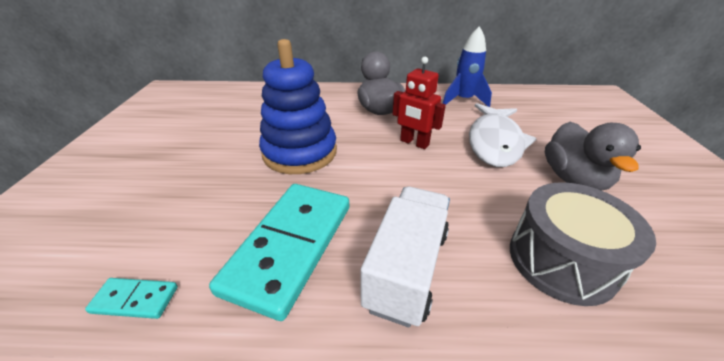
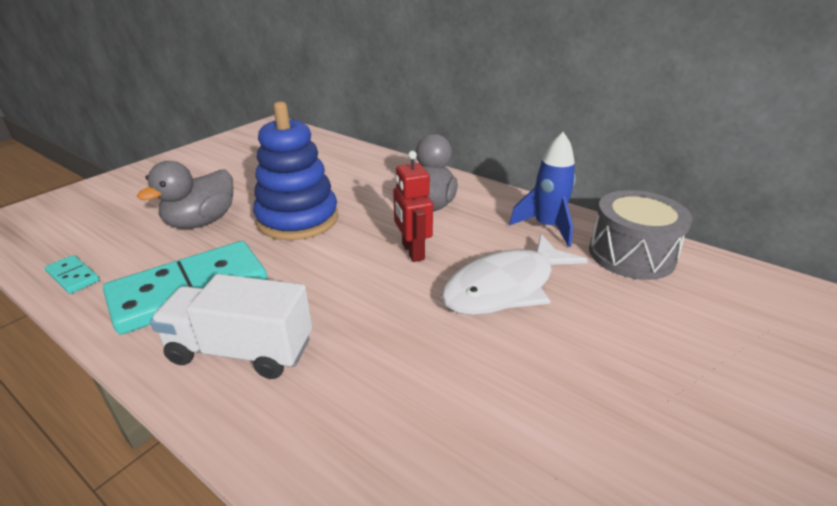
camera: 35 degrees right, 5 degrees down
(407, 268) = (241, 350): white truck -> white truck turned 135 degrees counterclockwise
(561, 260) = (378, 424): grey drum -> grey drum (631, 254)
(573, 179) = (535, 367): grey duck -> grey duck (201, 222)

